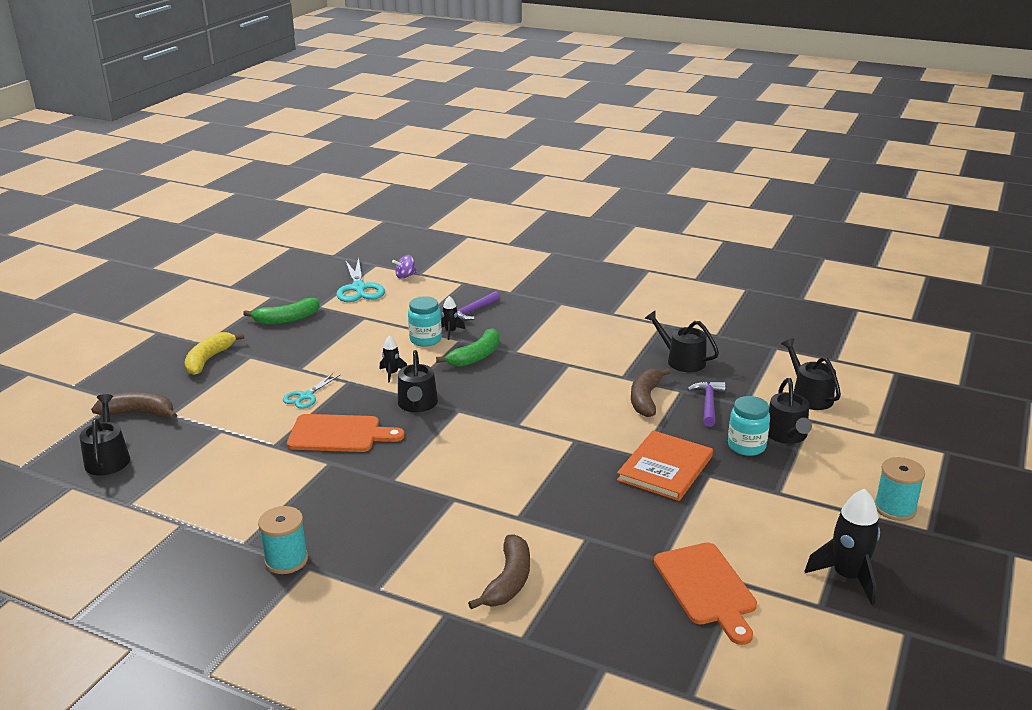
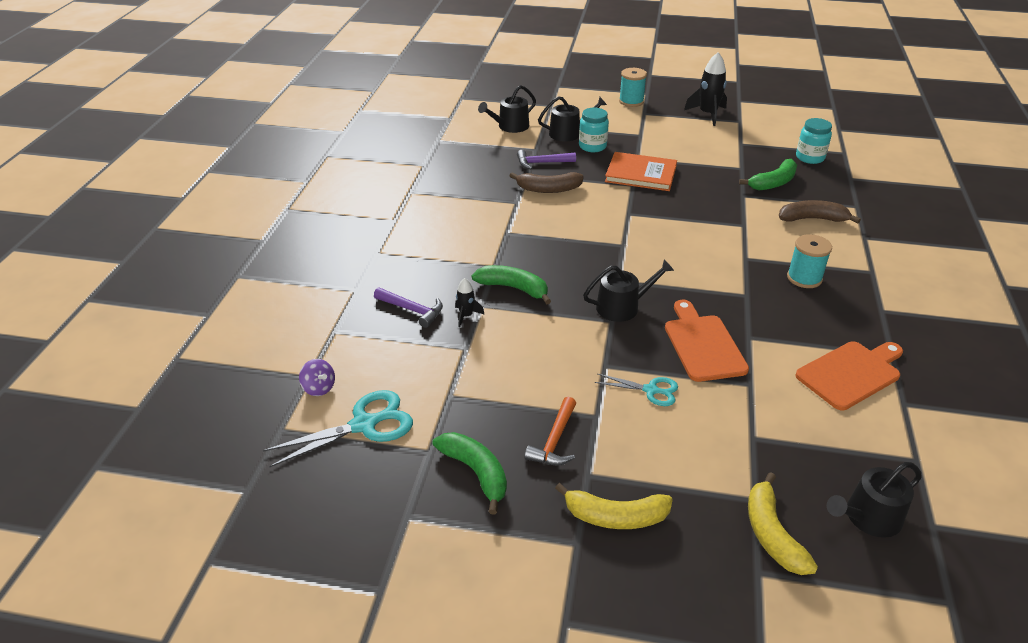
camera: 105 degrees left, 10 degrees up
(138, 413) = (771, 534): brown banana -> yellow banana
(286, 560) = (886, 324): turquoise spool -> turquoise spool (804, 278)
(290, 349) = (554, 440): none -> orange hammer
(392, 373) = (573, 338): black rocket -> none
(425, 339) = (490, 330): turquoise jar -> turquoise jar (810, 158)
(612, 577) = (773, 183): none -> green banana
(682, 360) = (476, 178): black watering can -> none
(706, 588) = (754, 152): orange cutting board -> orange cutting board (851, 373)

